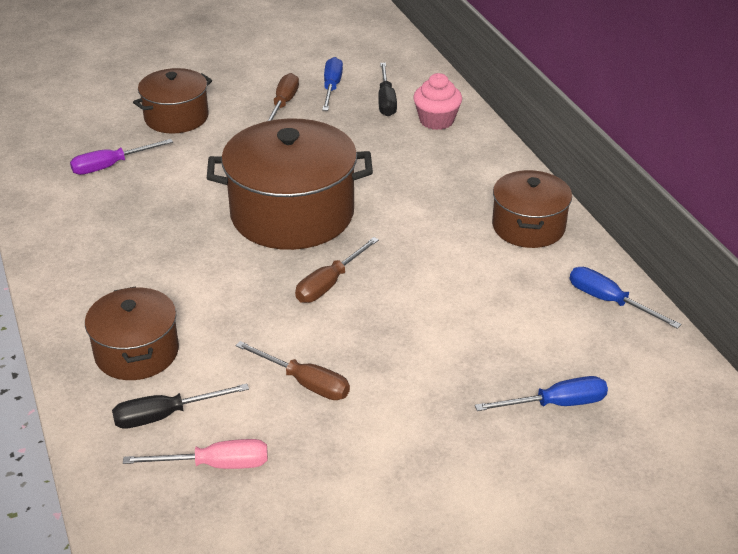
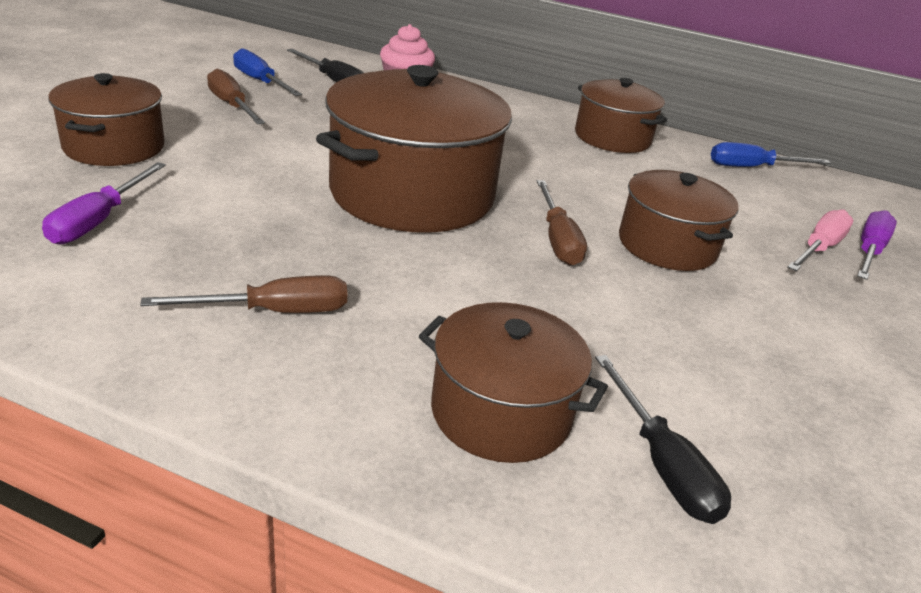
camera: 50 degrees left, 5 degrees down
(165, 415) = (662, 464): black screwdriver -> black screwdriver turned 45 degrees counterclockwise
(215, 465) = (803, 480): pink screwdriver -> pink screwdriver (819, 248)
(305, 383) = (707, 339): brown screwdriver -> brown screwdriver (274, 312)
(397, 322) = (667, 245): none -> brown pot
(556, 404) = (869, 251): blue screwdriver -> purple screwdriver

